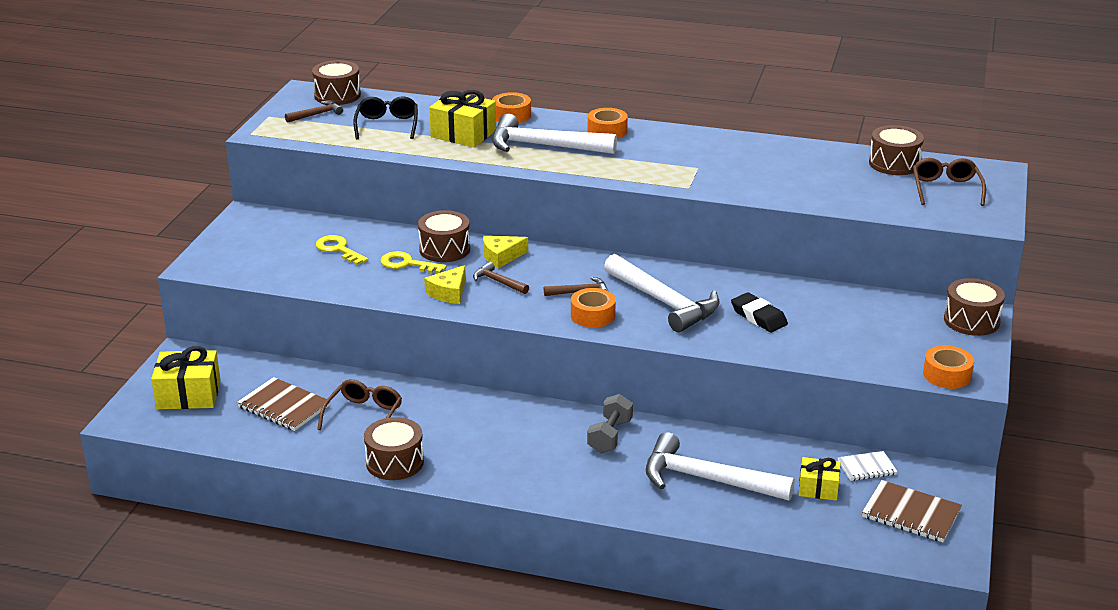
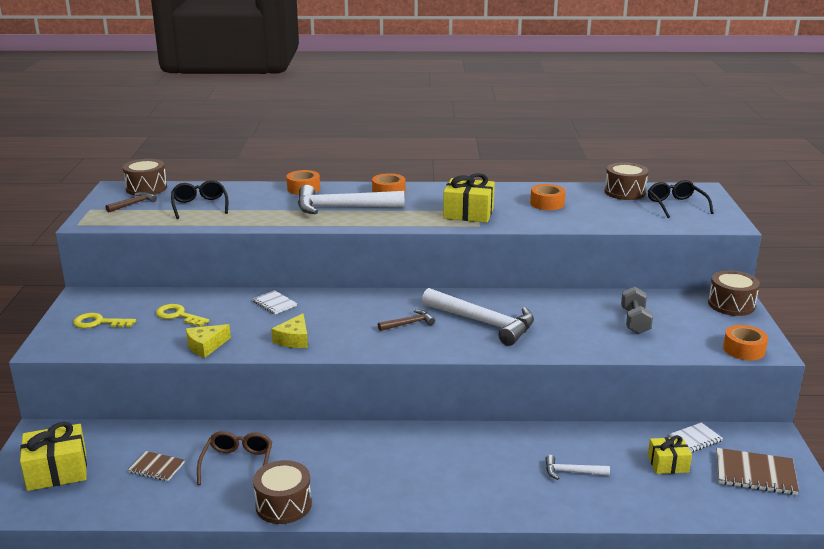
camera: 15 degrees left, 5 degrees down
(284, 406) = (156, 467): brown notebook -> brown notebook, size x0.62
(407, 264) = (246, 320): yellow key -> yellow key (98, 323)
(444, 249) = (274, 304): brown drum -> white notebook
(463, 134) = (269, 206): yellow gift -> yellow gift (468, 213)
(498, 282) = (333, 324): brown hammer -> none
(501, 257) = (327, 304): yellow cheese -> yellow cheese (206, 346)
(592, 315) = (429, 341): orange tape -> orange tape (547, 203)
(610, 436) = (469, 447): grey dumbbell -> grey dumbbell (635, 321)
(706, 479) = (571, 472): white hammer -> white hammer, size x0.47
(758, 317) = (567, 324): black eraser -> none
(946, 189) = (676, 205): brown glasses -> black glasses

